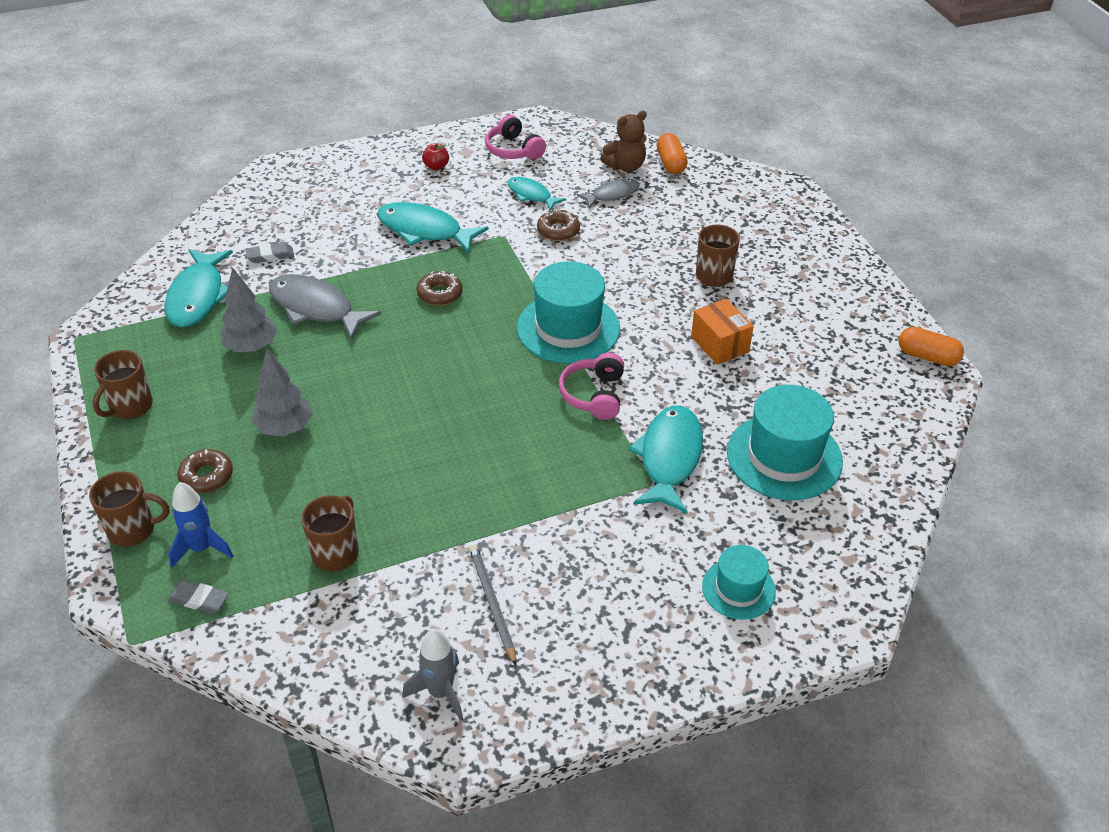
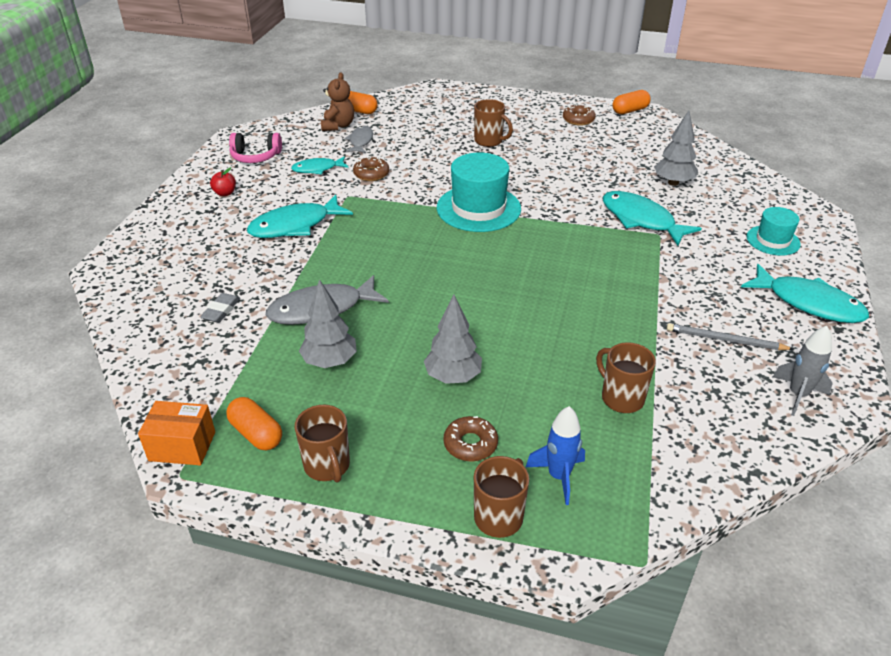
camera: 55 degrees left, 5 degrees down
(141, 352) = (256, 434): none -> orange capsule
(198, 297) = (222, 371): turquoise fish -> turquoise fish (808, 303)
(199, 599) = (620, 498): grey eraser -> none
(440, 294) = (378, 245): brown donut -> brown donut (578, 119)
(594, 395) = (556, 224): pink headphones -> none
(719, 344) = (554, 163): orange box -> orange box (182, 446)
(784, 457) = (673, 183): turquoise hat -> grey tree

